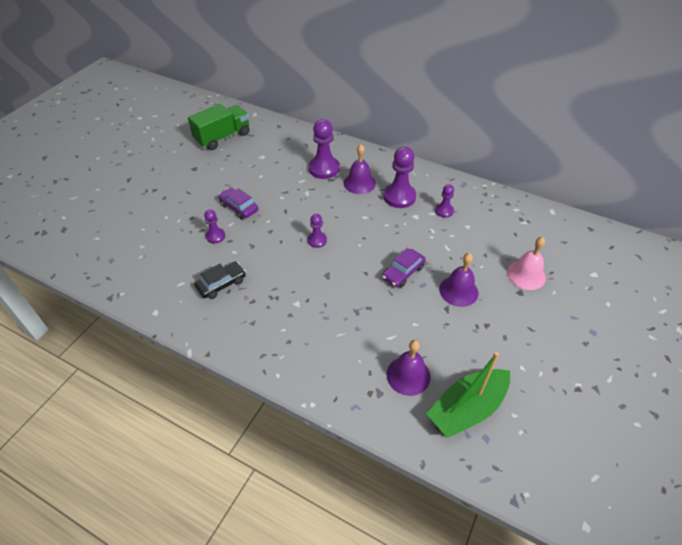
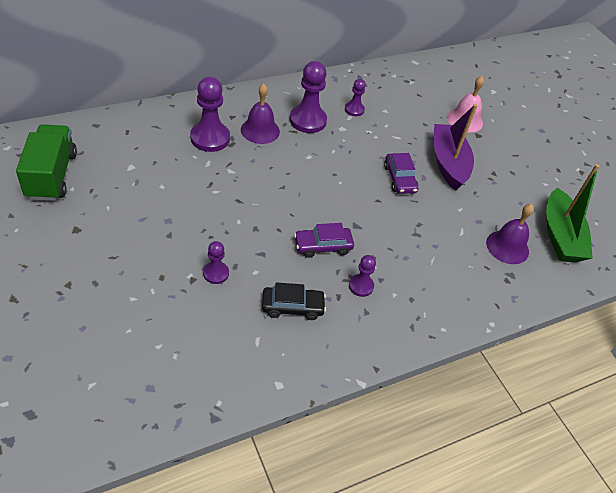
camera: 60 degrees left, 0 degrees up
(221, 284) = (292, 307): black car -> black car turned 90 degrees clockwise
(239, 207) = (192, 230): purple car -> purple car (323, 246)
(317, 240) = (305, 204): purple pawn -> purple pawn (361, 286)
(458, 291) = (448, 163): purple bell -> purple boat

